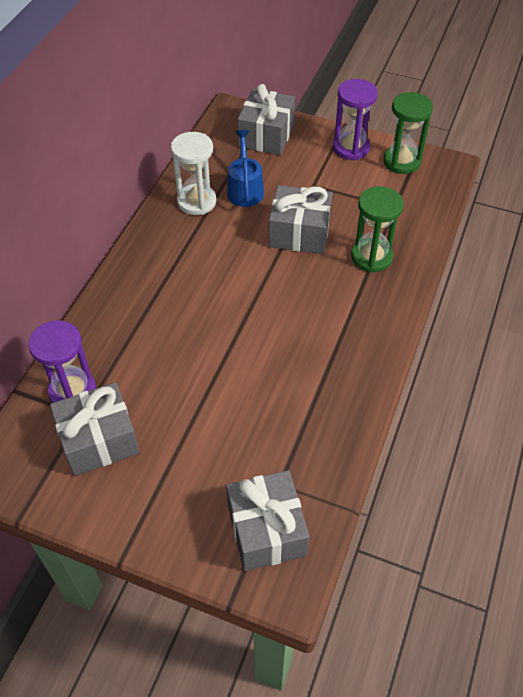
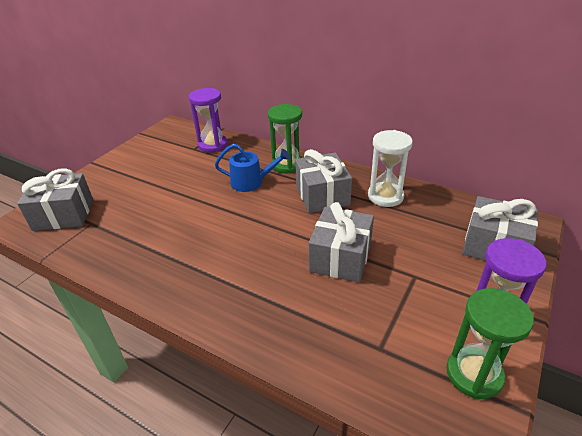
camera: 100 degrees right, 15 degrees down
(99, 440) = (172, 154): grey gift -> grey gift (322, 195)
(245, 189) = (404, 225): blue watering can -> blue watering can (251, 182)
(371, 257) = (298, 311): green hourglass -> green hourglass (287, 165)

